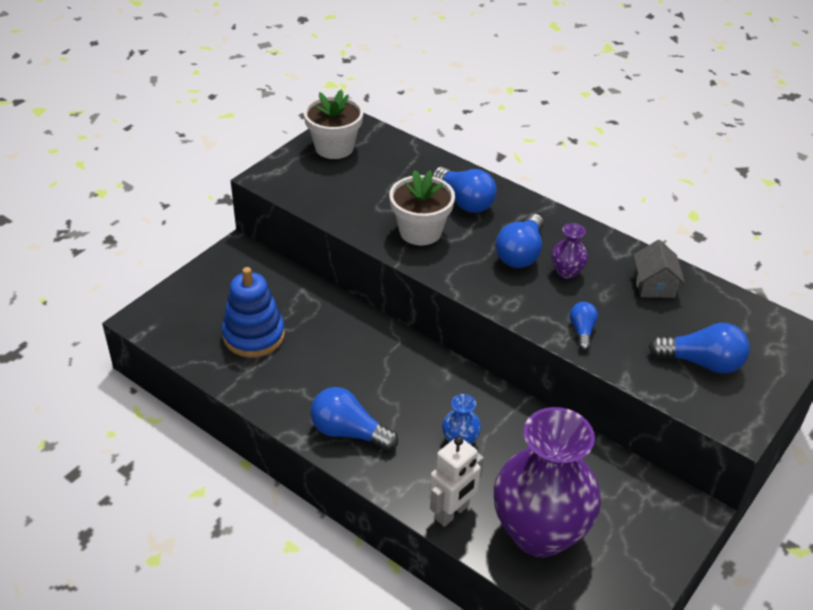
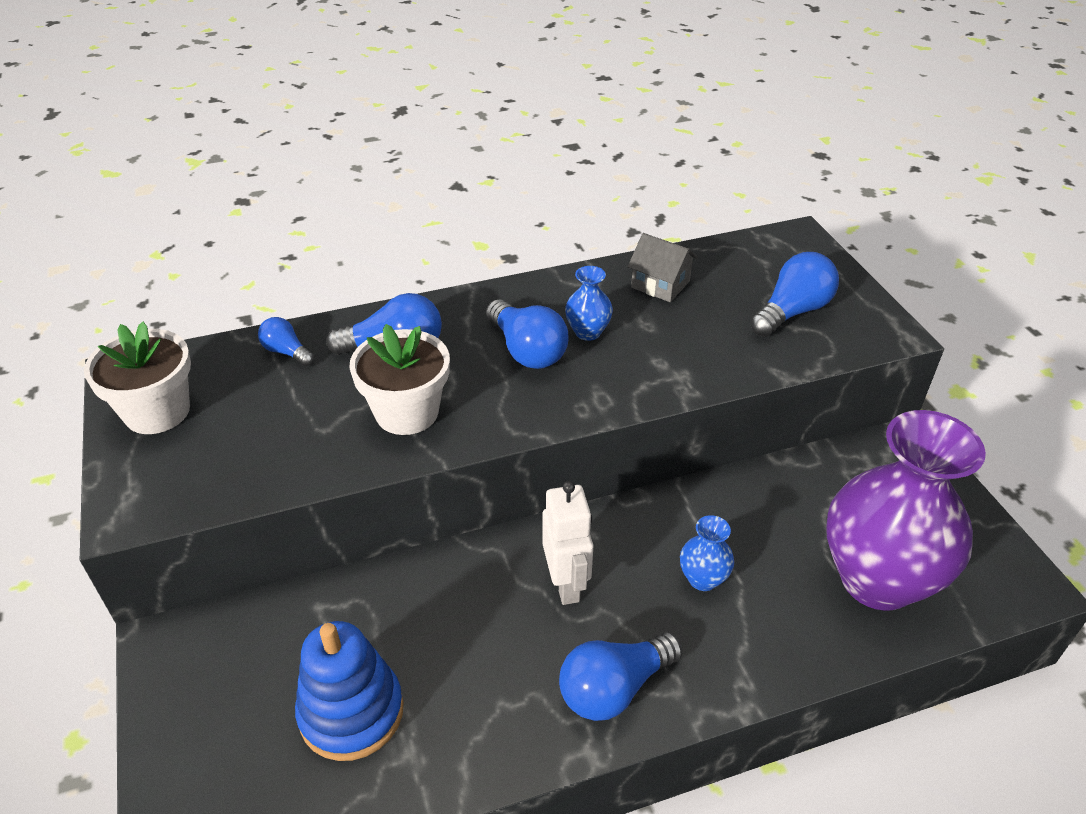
camera: 55 degrees left, 0 degrees up
(452, 512) = (808, 646): white robot -> white robot (566, 584)
(566, 272) = (587, 332): purple vase -> blue vase
(582, 331) = (688, 368): blue light bulb -> blue light bulb (287, 352)

